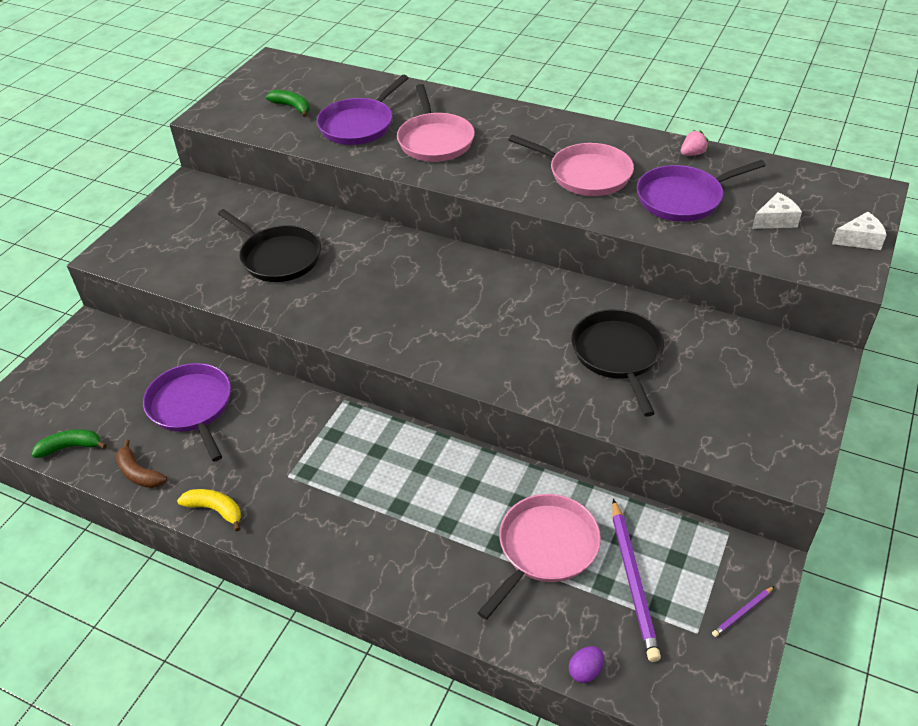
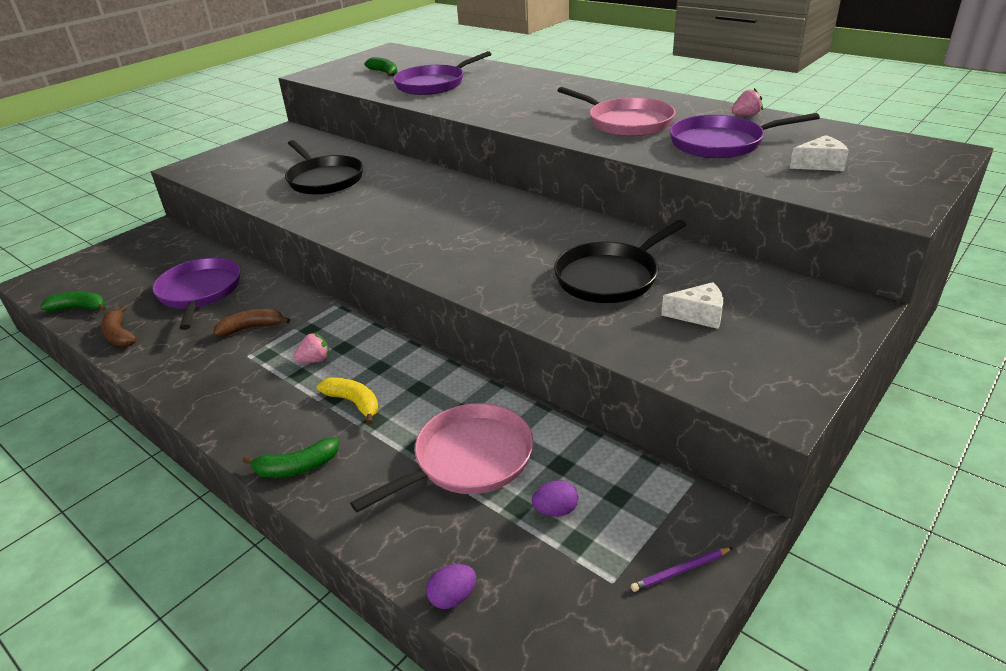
camera: 15 degrees right, 10 degrees down
(215, 510) = (163, 373): yellow banana -> yellow banana (354, 403)
(273, 442) = (251, 328): none -> brown banana
(358, 470) = (315, 360): none -> pink strawberry
(402, 584) = (297, 467): none -> green banana
(435, 140) = (494, 96): pink pan -> none
(617, 354) = (610, 277): black pan -> black pan turned 135 degrees counterclockwise
(633, 581) = (555, 510): purple pencil -> purple egg
(859, 240) = (917, 185): white cheese -> white cheese (698, 315)

